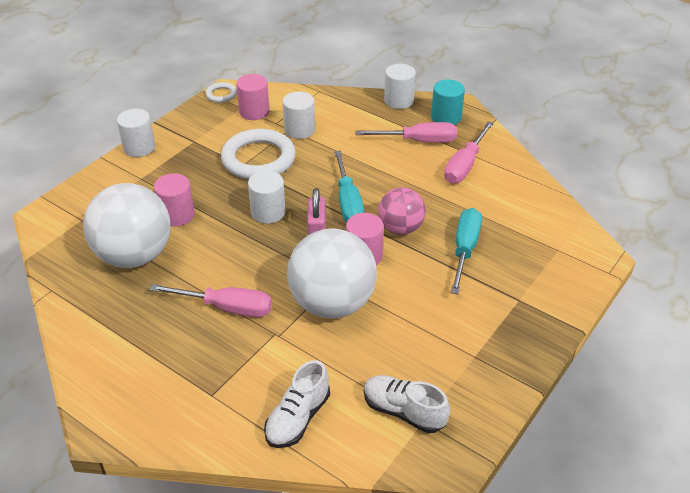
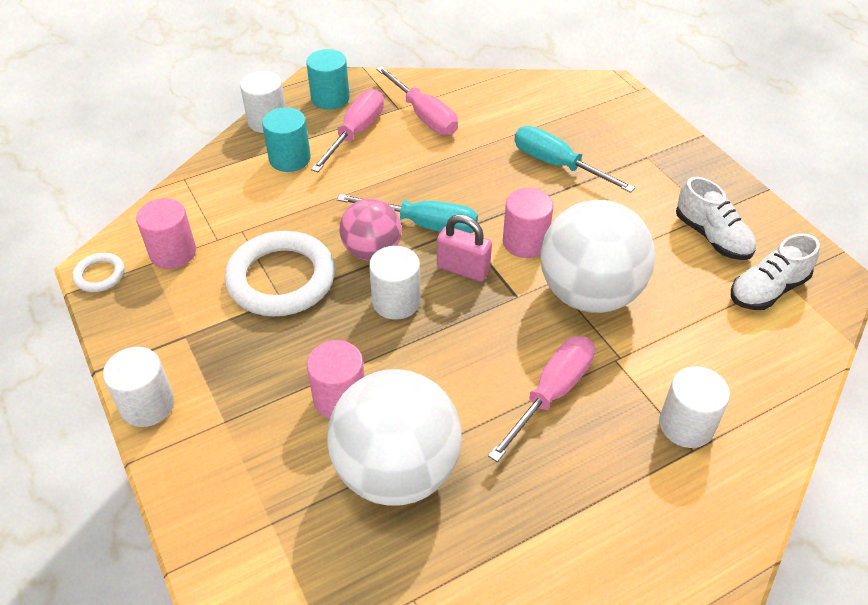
camera: 65 degrees left, 5 degrees up
(298, 418) = (753, 378): white shoe -> white shoe (712, 237)
(299, 130) = (252, 222): white cylinder -> white cylinder (686, 425)
(369, 123) = (290, 159): none -> turquoise cylinder
(400, 228) = (496, 198): pink ball -> pink ball (372, 251)

